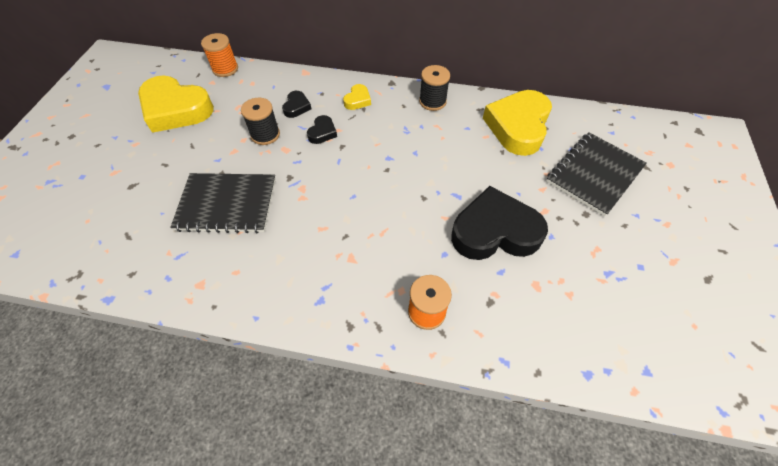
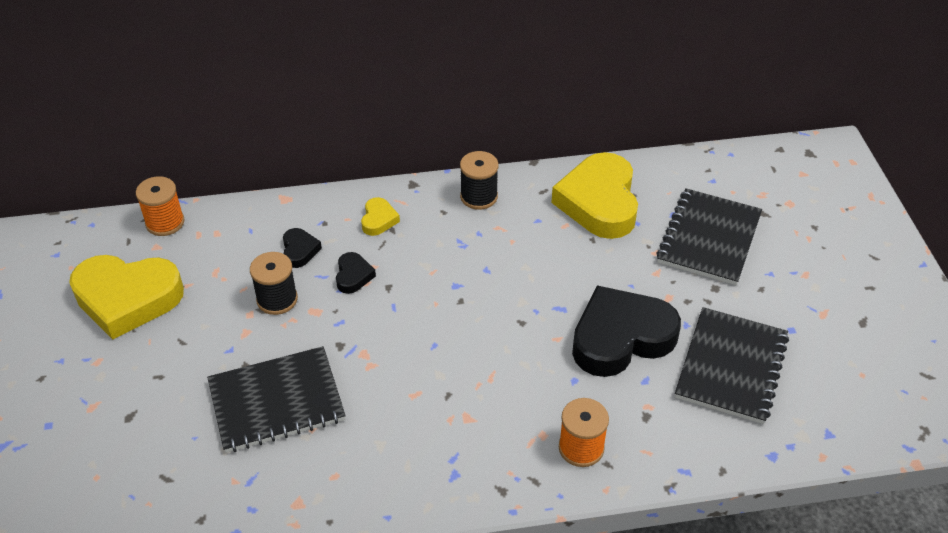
camera: 20 degrees left, 10 degrees down
(577, 282) = (731, 367): none -> black notebook

